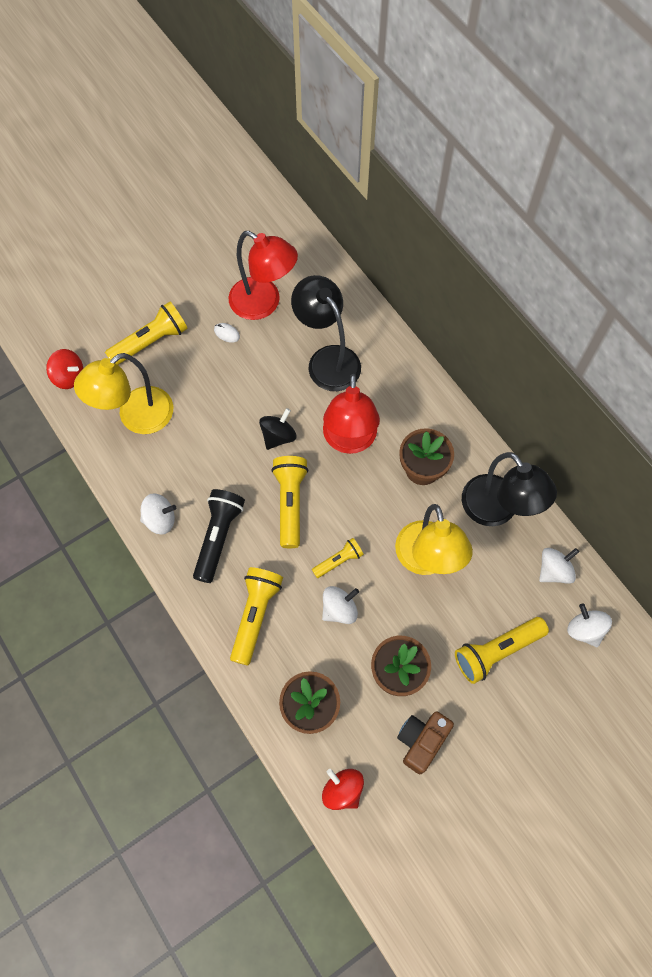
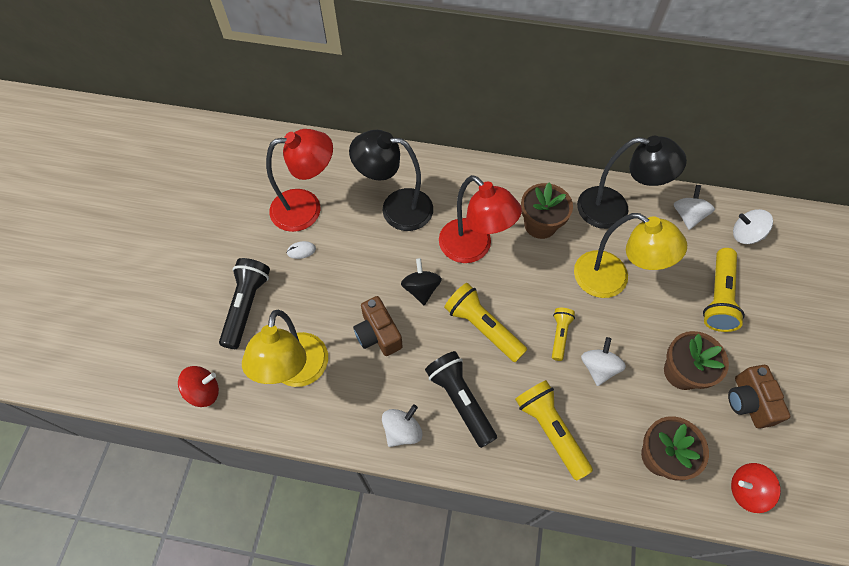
camera: 45 degrees left, 5 degrees down
(151, 342) = (246, 306): yellow flashlight -> black flashlight
(214, 440) = (378, 334): none -> brown camera

